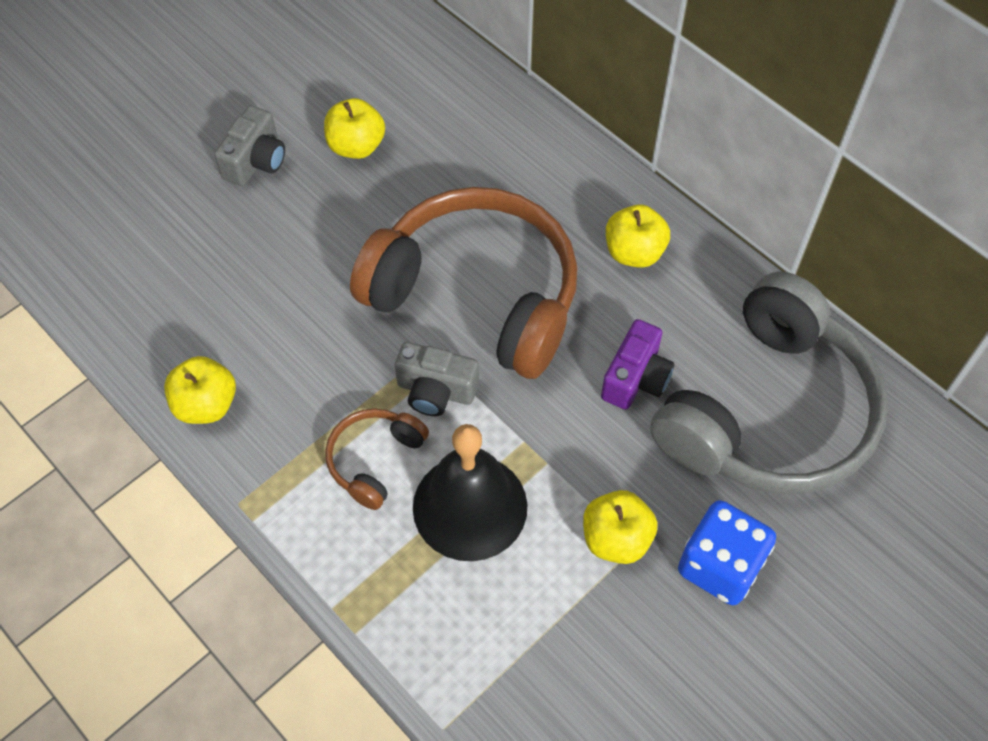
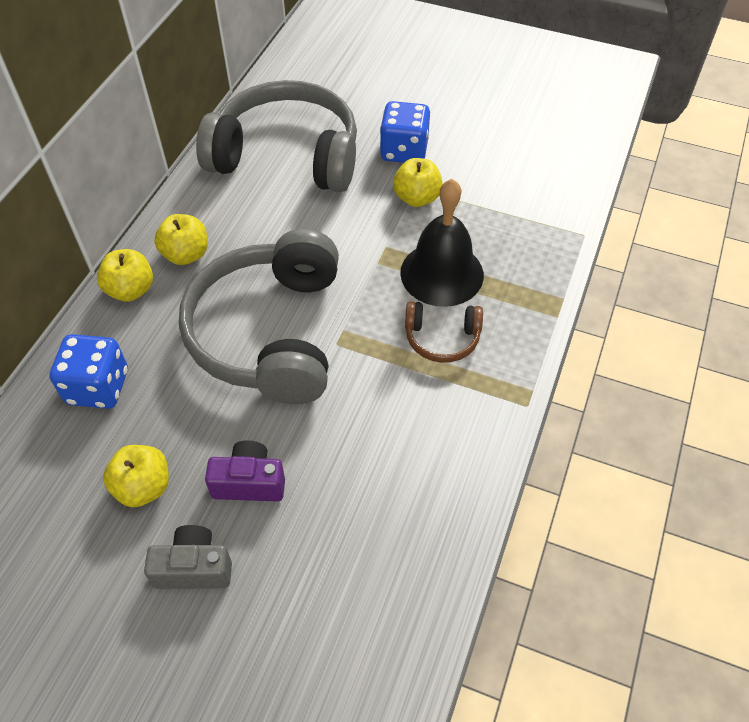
camera: 115 degrees left, 5 degrees down
(206, 405) = (465, 469): yellow apple -> yellow apple (131, 290)
(436, 391) = (366, 325): grey camera -> none
(476, 295) = (270, 333): brown headphones -> grey headphones
(488, 138) = (98, 387): none -> blue dice
(636, 378) = (296, 222): purple camera -> purple camera (249, 482)

